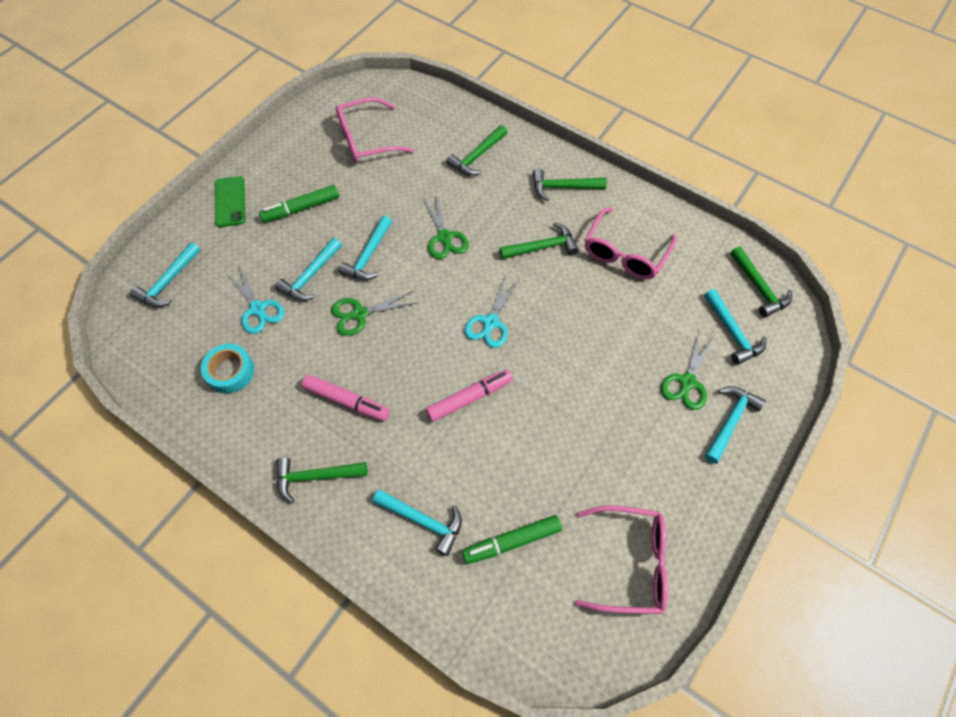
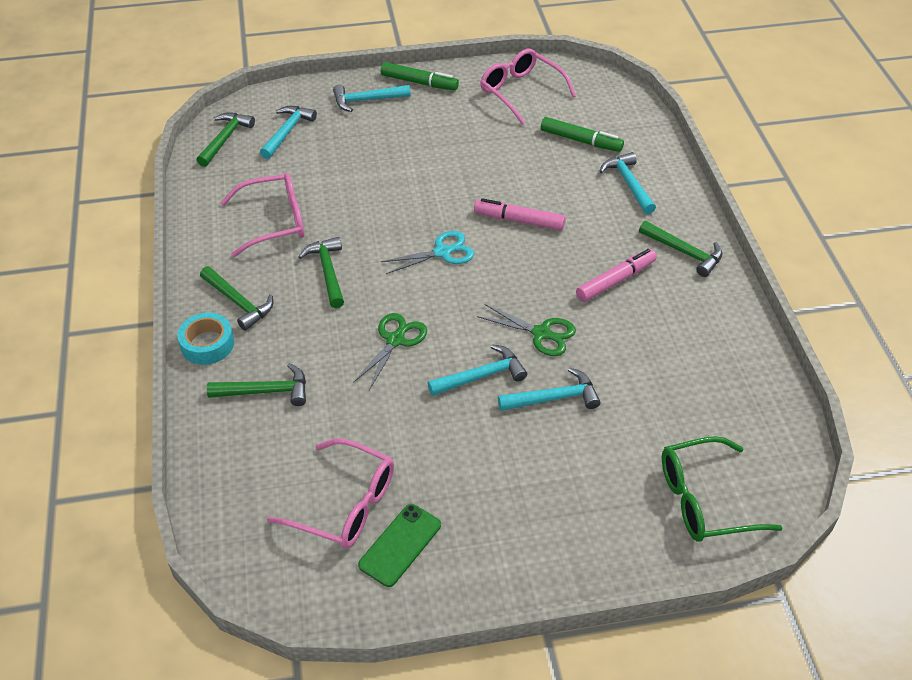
camera: 135 degrees left, 15 degrees down
(168, 282) = (704, 500): turquoise hammer -> green glasses
(230, 202) = (567, 547): green phone -> green phone (400, 545)
(230, 371) = (699, 368): turquoise tape -> turquoise tape (207, 344)
(258, 309) = (631, 405): turquoise scissors -> none
(301, 208) = (497, 476): green marker -> green marker (419, 82)
(347, 401) = (616, 280): pink marker -> pink marker turned 75 degrees clockwise
(542, 247) = (328, 272): green hammer -> green hammer turned 45 degrees clockwise
(687, 382) = (360, 131): green scissors -> none

